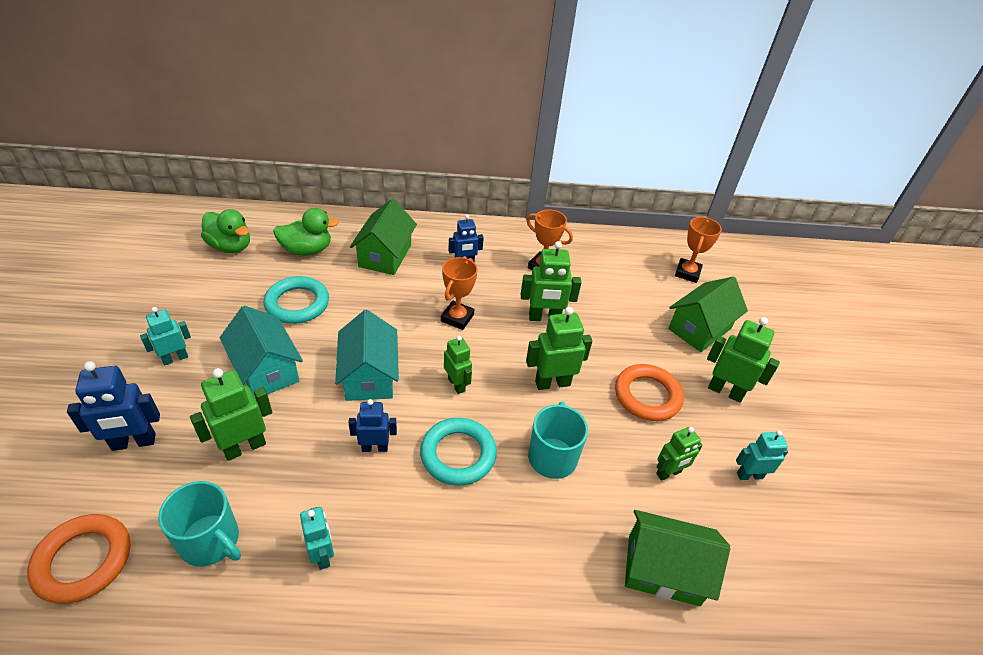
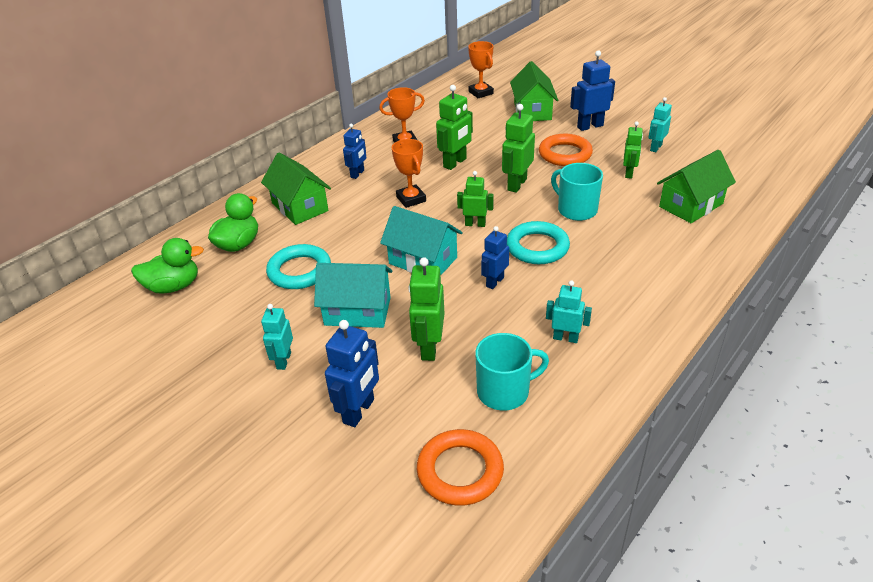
camera: 45 degrees left, 5 degrees down
(725, 391) = (590, 126): green robot -> blue robot

